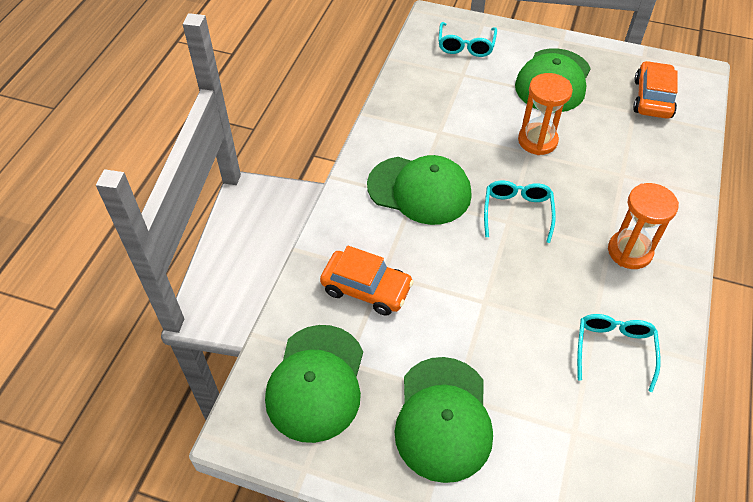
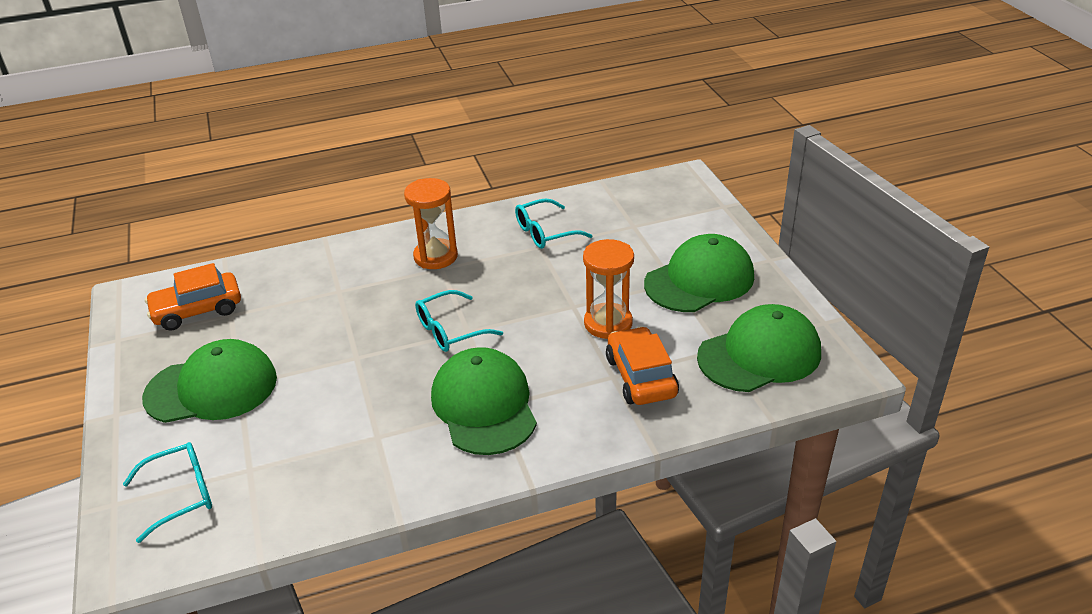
camera: 125 degrees left, 15 degrees down
(537, 141) = (332, 358): orange hourglass -> orange hourglass (608, 323)

